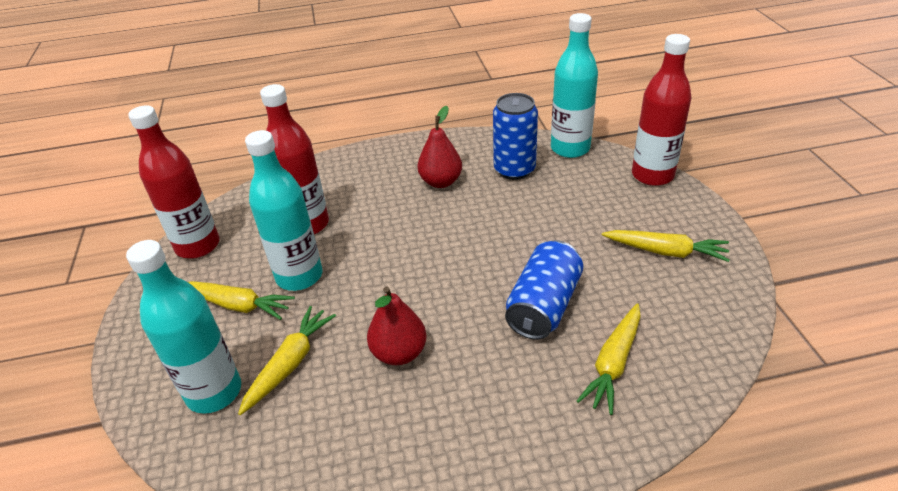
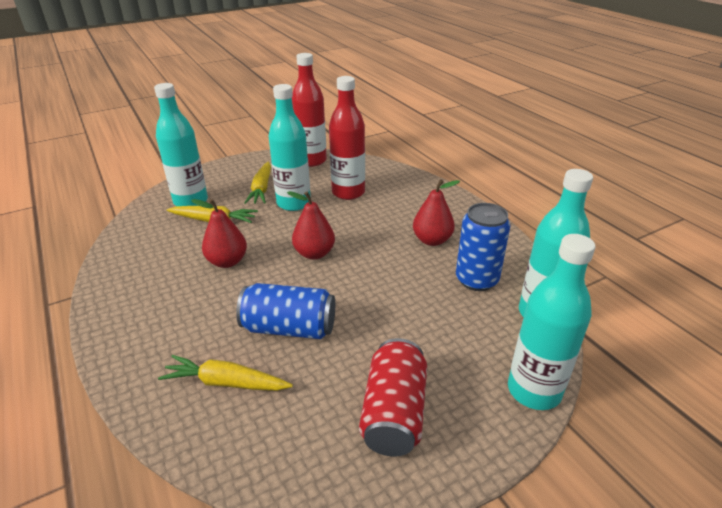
camera: 70 degrees right, 5 degrees down
(421, 271) = (314, 253): none -> red pear
(652, 175) = (534, 391): red bottle -> turquoise bottle
(665, 251) = (394, 412): yellow carrot -> red can

